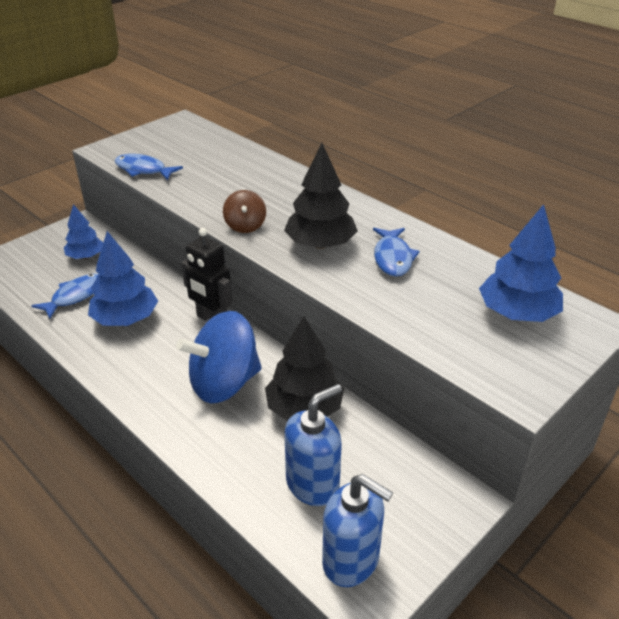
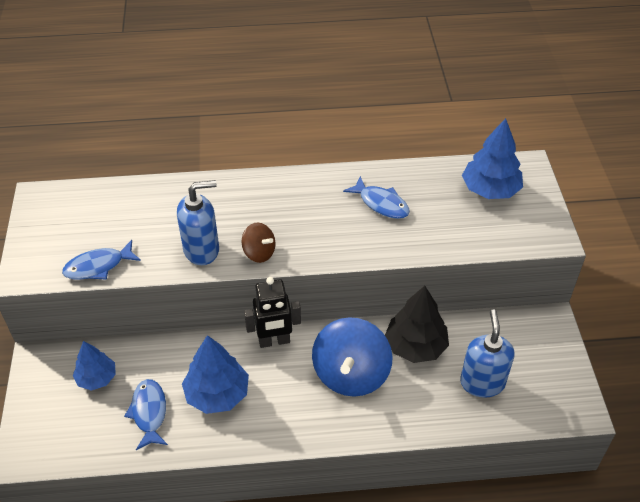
camera: 50 degrees left, 10 degrees up
(320, 244) = (327, 228): black tree -> none
(351, 561) = (551, 401): blue soap dispenser -> blue soap dispenser (202, 250)

